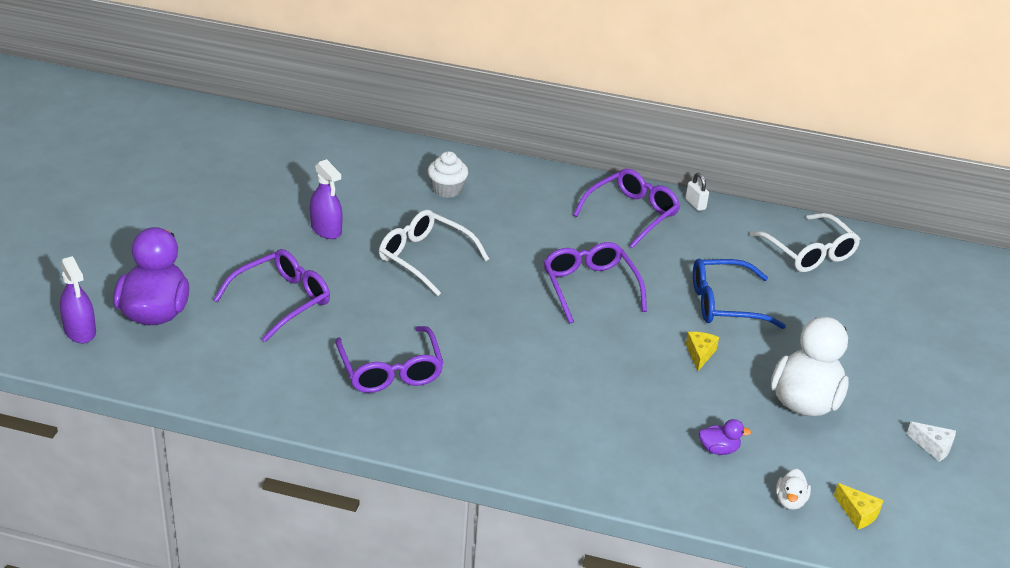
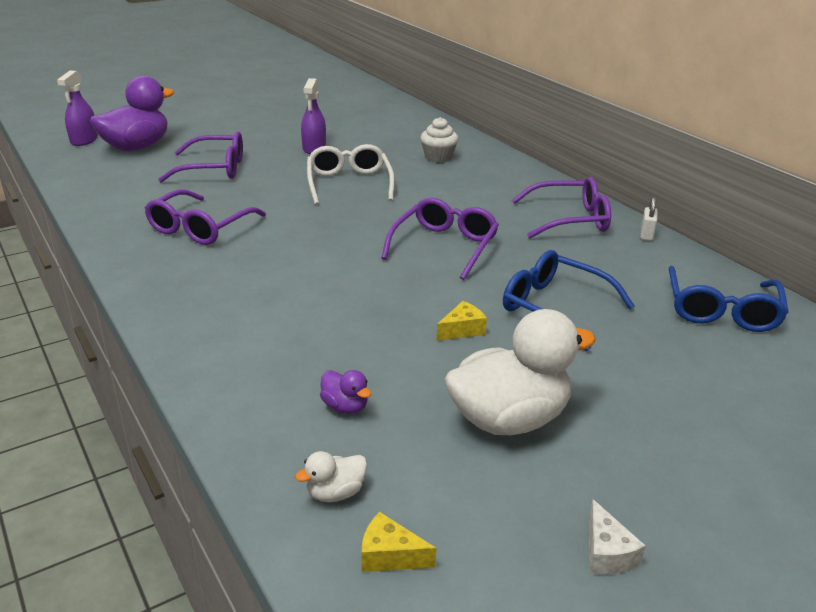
camera: 45 degrees right, 5 degrees down
(808, 252) = (721, 310): white glasses -> blue glasses
(857, 513) = (390, 555): yellow cheese -> yellow cheese turned 105 degrees clockwise

